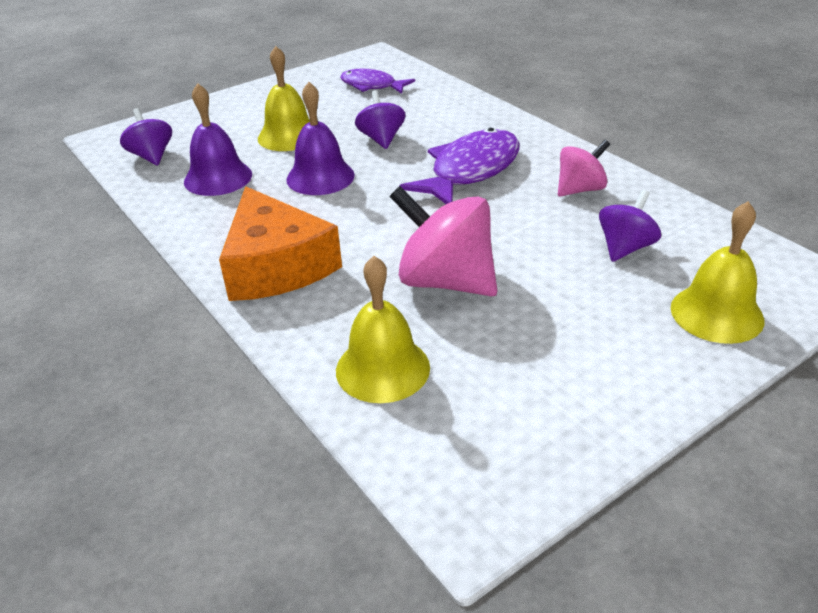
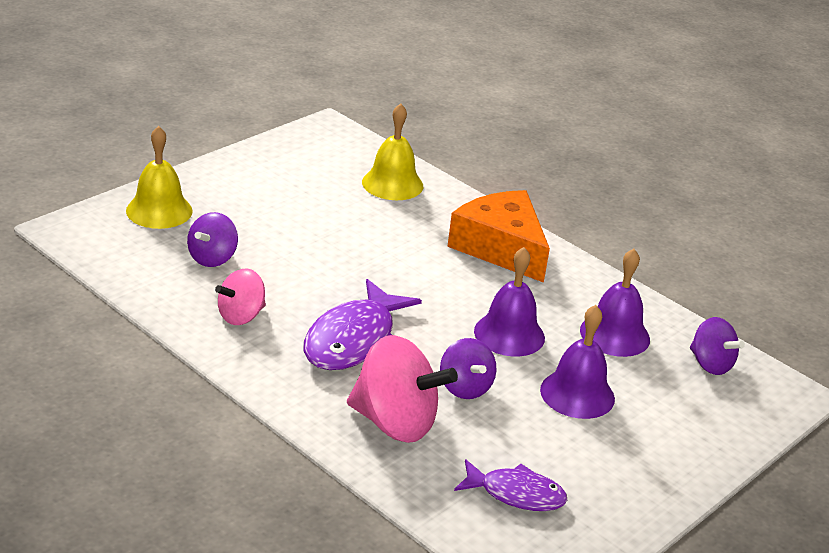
camera: 165 degrees right, 5 degrees down
(288, 136) = (577, 394): yellow bell -> purple bell
(445, 281) = (361, 234): pink spinning top -> pink spinning top (395, 423)

